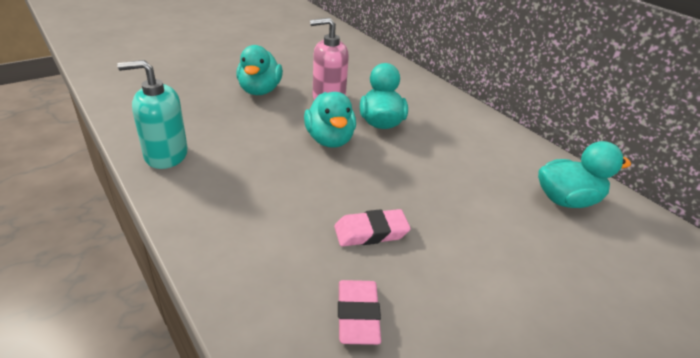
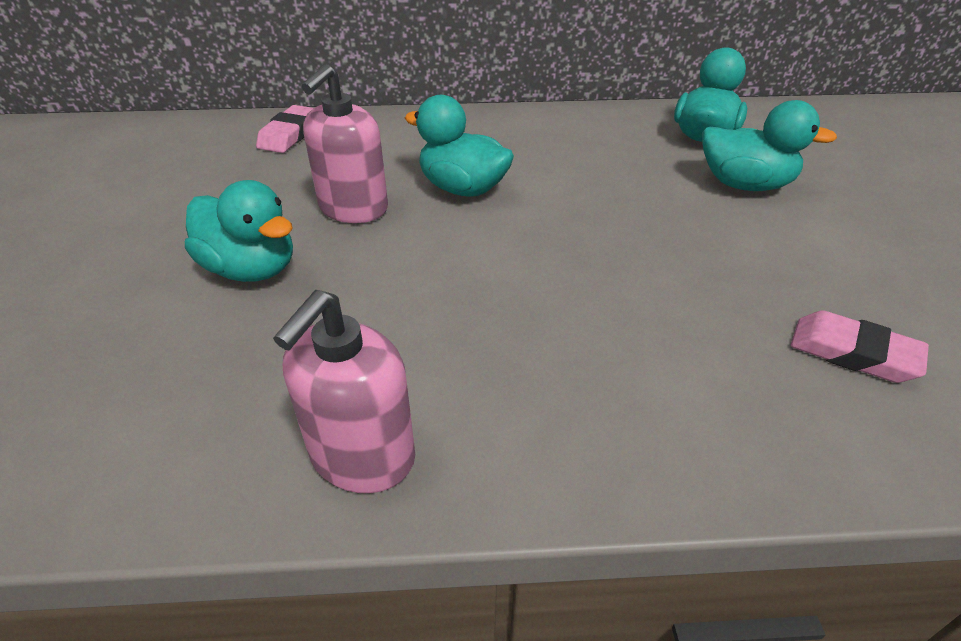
camera: 55 degrees left, 5 degrees up
(166, 155) = (362, 456): turquoise soap dispenser -> pink soap dispenser
(329, 140) = (469, 247): turquoise duck -> turquoise duck (745, 184)
(371, 232) = (702, 286): pink eraser -> pink eraser (289, 135)

